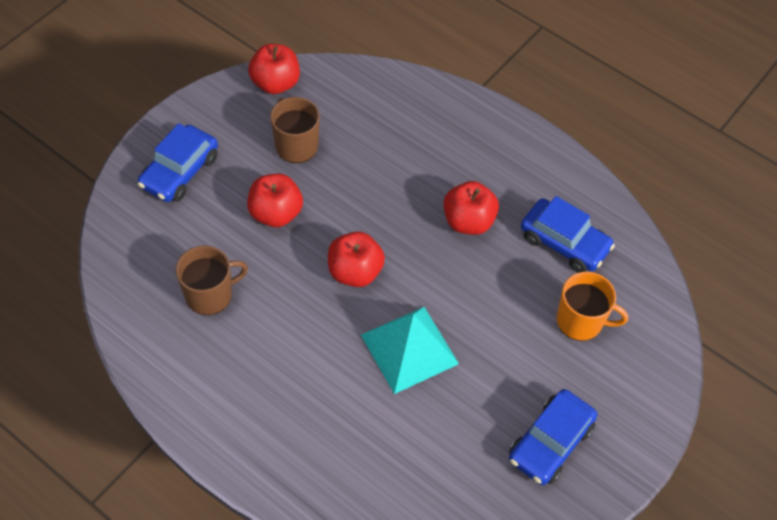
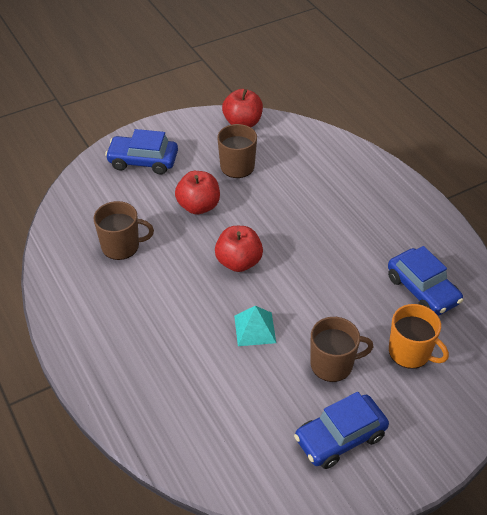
camera: 25 degrees right, 10 degrees down
(179, 172) = (143, 161): blue car -> blue car turned 45 degrees clockwise
(409, 349) = (255, 329): turquoise pyramid -> turquoise pyramid, size x0.61
(468, 221) = (347, 252): red apple -> none
(509, 362) = (333, 364): none -> brown mug

